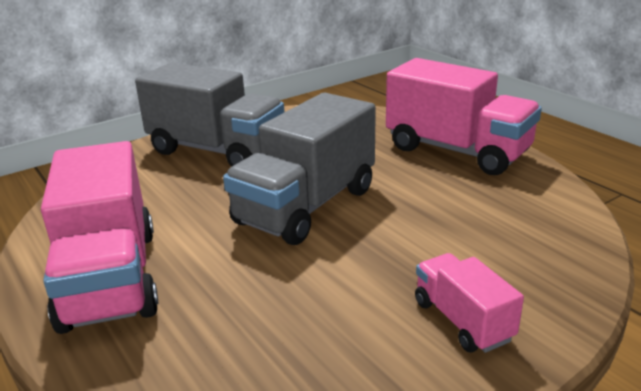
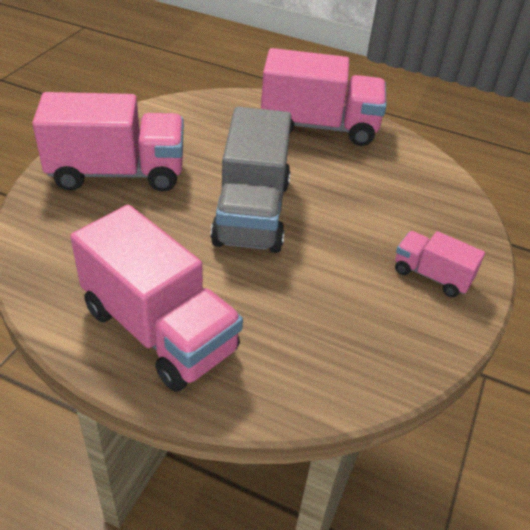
camera: 35 degrees left, 15 degrees up
(216, 150) = (117, 173): grey truck -> pink truck

